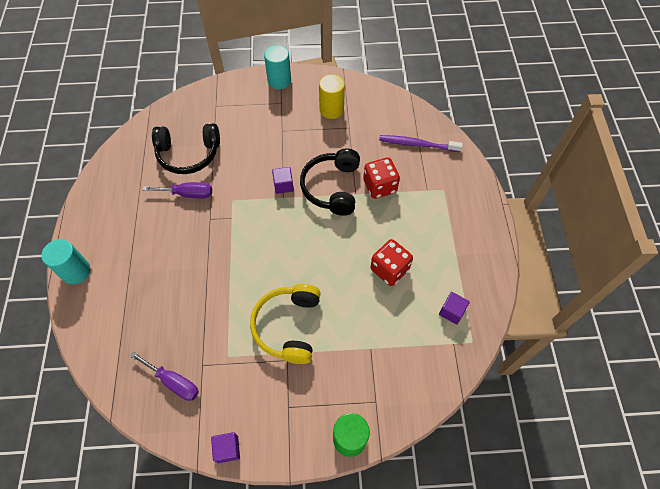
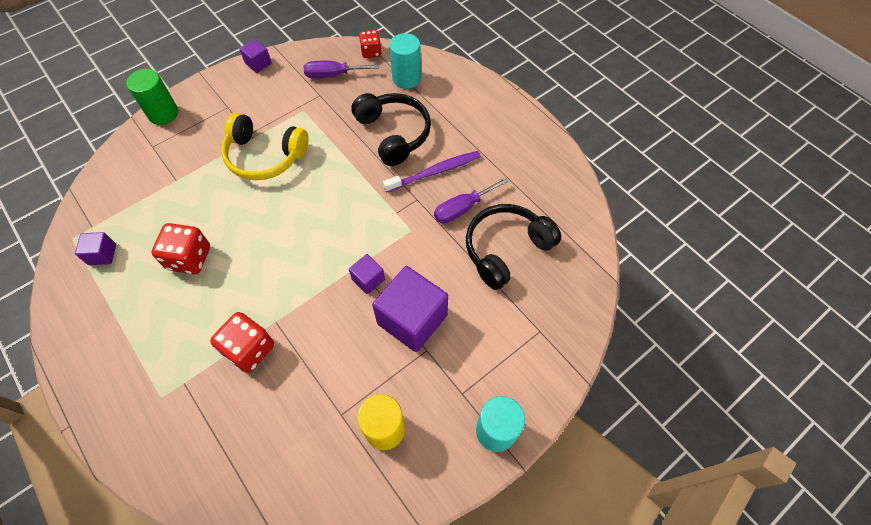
camera: 145 degrees right, 0 degrees up
(76, 271) = (489, 94): turquoise cylinder -> turquoise cylinder (406, 78)
(119, 388) = (371, 52): none -> red dice
(276, 149) = (412, 319): none -> purple cube
(288, 326) = (265, 156): yellow headphones -> yellow headphones turned 135 degrees clockwise
(332, 187) = (308, 312): black headphones -> black headphones (393, 134)
(417, 144) = (227, 449): purple toothbrush -> purple toothbrush (435, 172)

